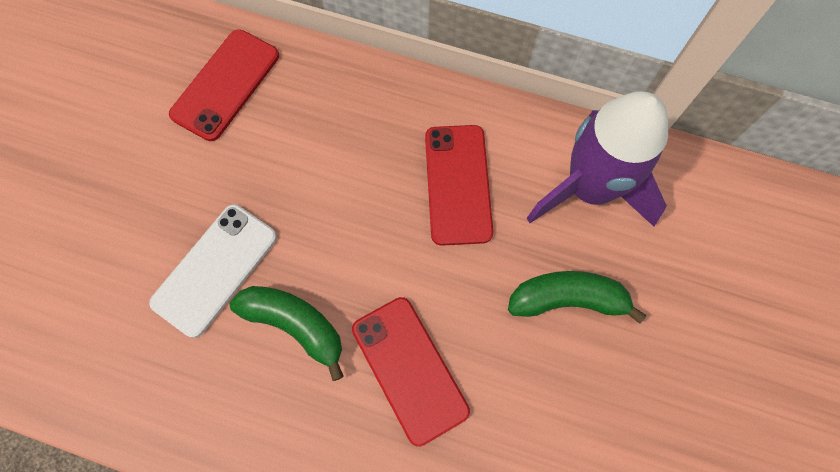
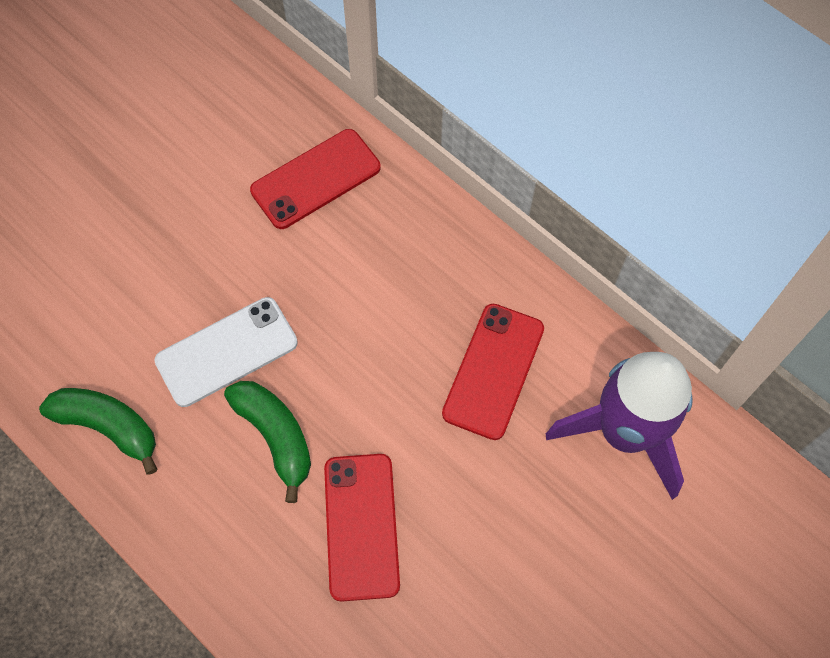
camera: 25 degrees right, 5 degrees down
(568, 299) = (547, 531): green banana -> green banana (109, 427)

